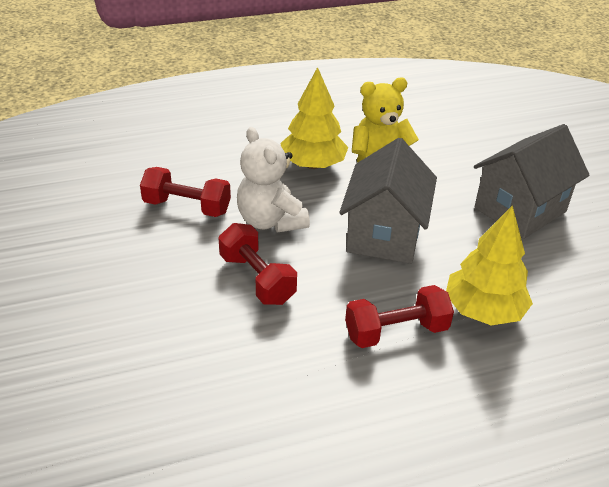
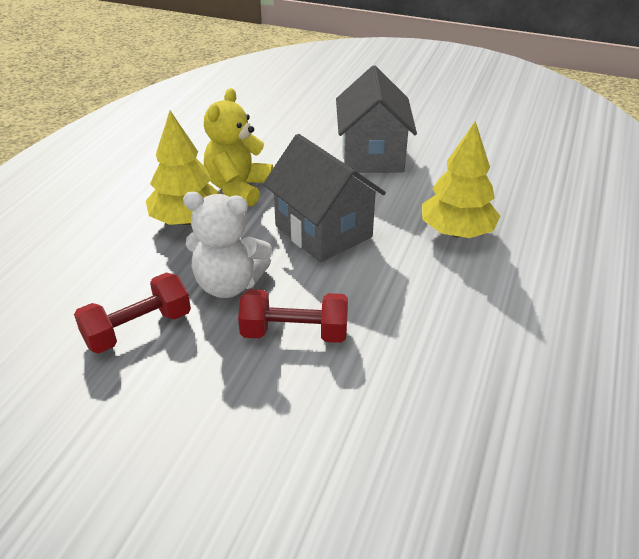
camera: 50 degrees left, 0 degrees up
(396, 331) = (437, 286): red dumbbell -> none

